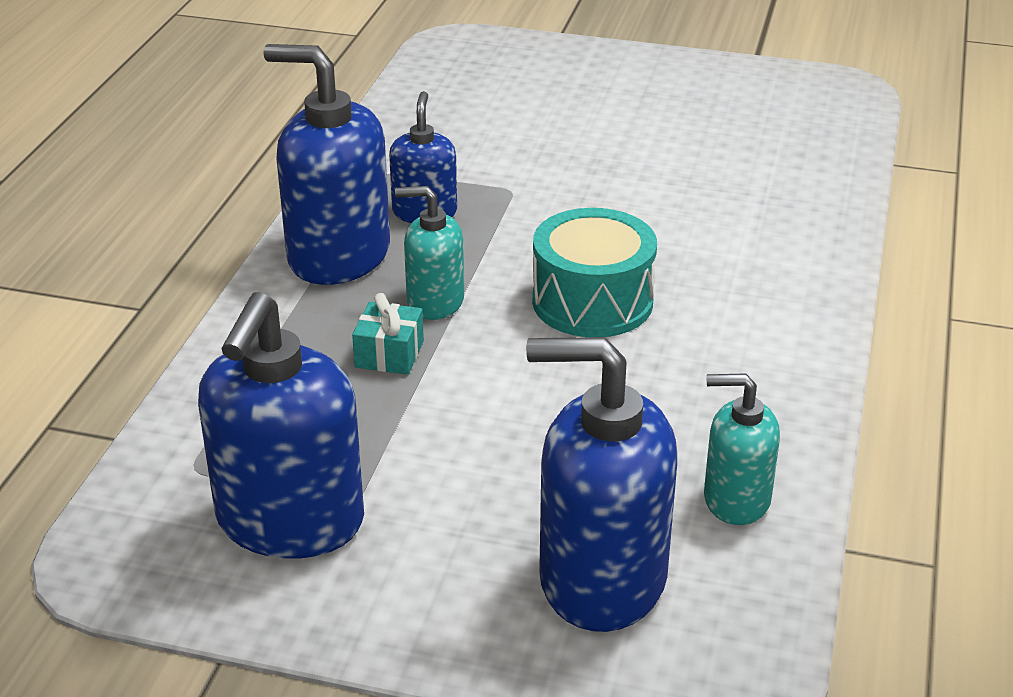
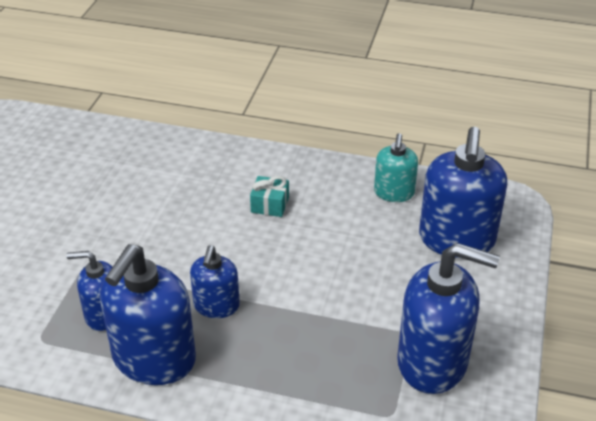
camera: 90 degrees left, 5 degrees up
(389, 354) = (273, 326): turquoise gift -> turquoise gift (270, 205)
(435, 302) = (216, 306): turquoise soap dispenser -> blue soap dispenser
(592, 301) = (222, 235): turquoise drum -> none

